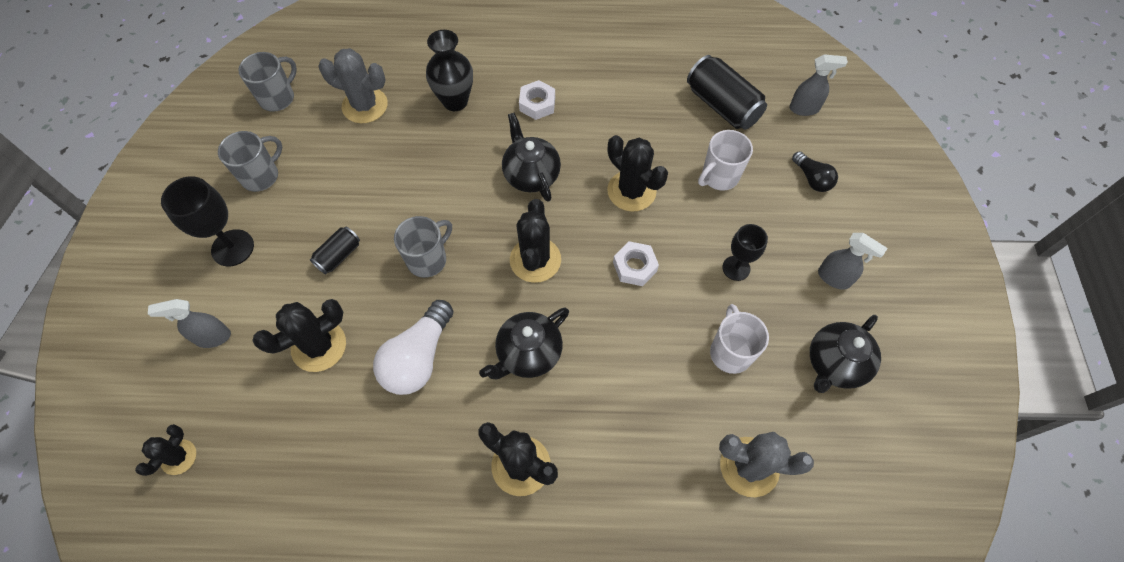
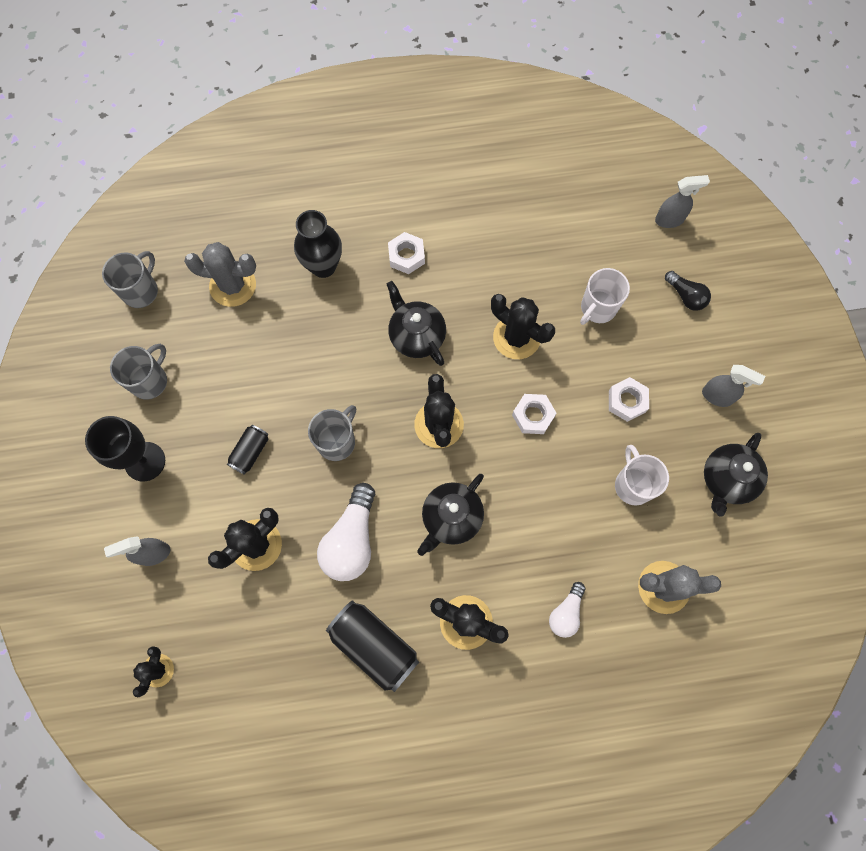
camera: 10 degrees left, 10 degrees up
(634, 475) = (566, 613): none -> white light bulb
(722, 106) = (589, 229): black can -> black can (374, 646)
(736, 268) = (627, 401): black goblet -> white nut

